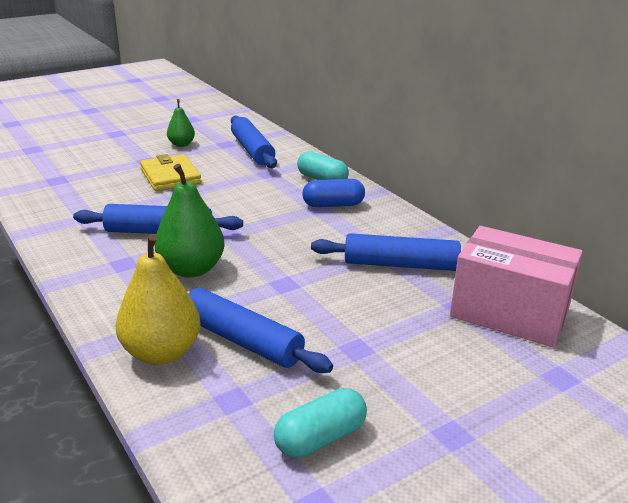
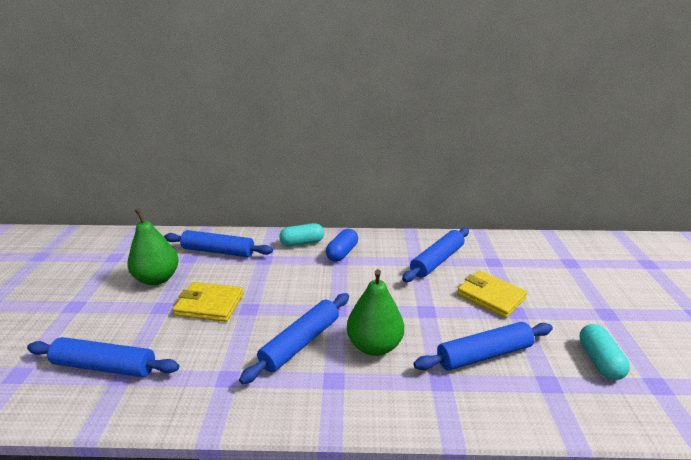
camera: 55 degrees left, 0 degrees up
(62, 170) = (105, 366): none -> blue rolling pin
(161, 353) = (479, 400): yellow pear -> none
(181, 144) = (157, 278): green pear -> green pear, size x1.75
(368, 321) = (490, 296): none -> yellow wallet
(509, 313) = (509, 251): pink box -> none

